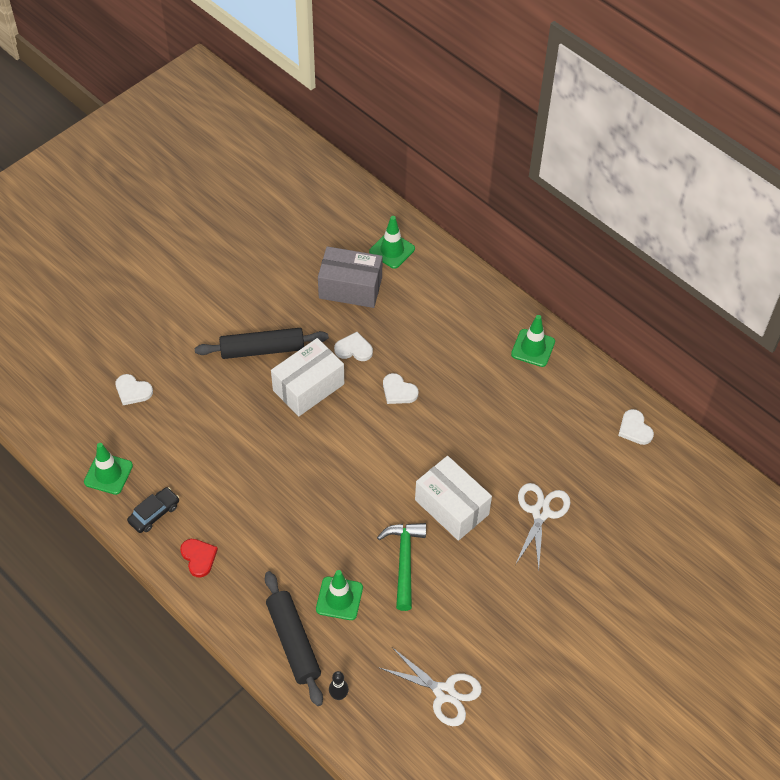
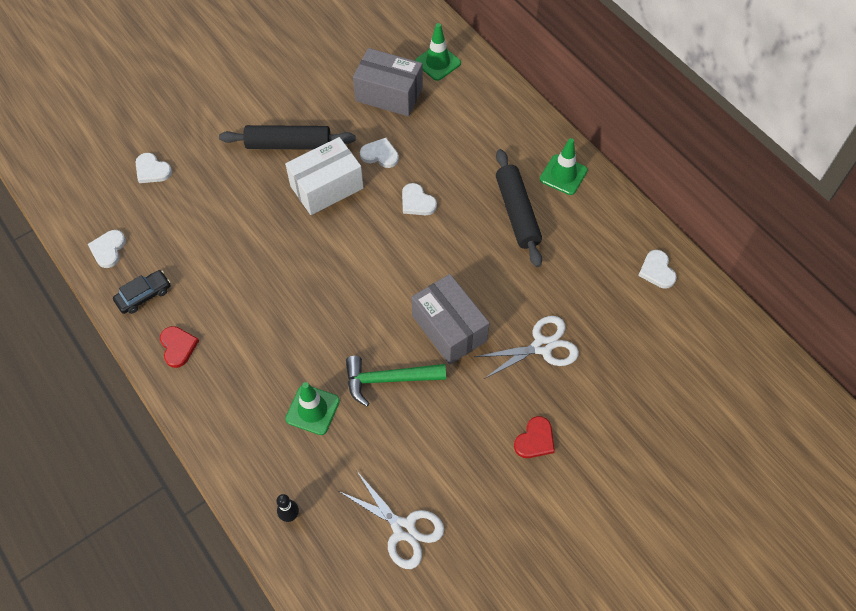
camera: 10 degrees right, 5 degrees up
(108, 474) = (108, 249): green traffic cone -> white heart
(293, 642) = (255, 450): black rolling pin -> black rolling pin (517, 213)
(404, 561) = (388, 379): green hammer -> green hammer turned 105 degrees counterclockwise
(451, 507) = (449, 328): white box -> grey box
(540, 512) = (542, 346): white scissors -> white scissors turned 45 degrees clockwise
(549, 598) = (535, 440): none -> red heart

